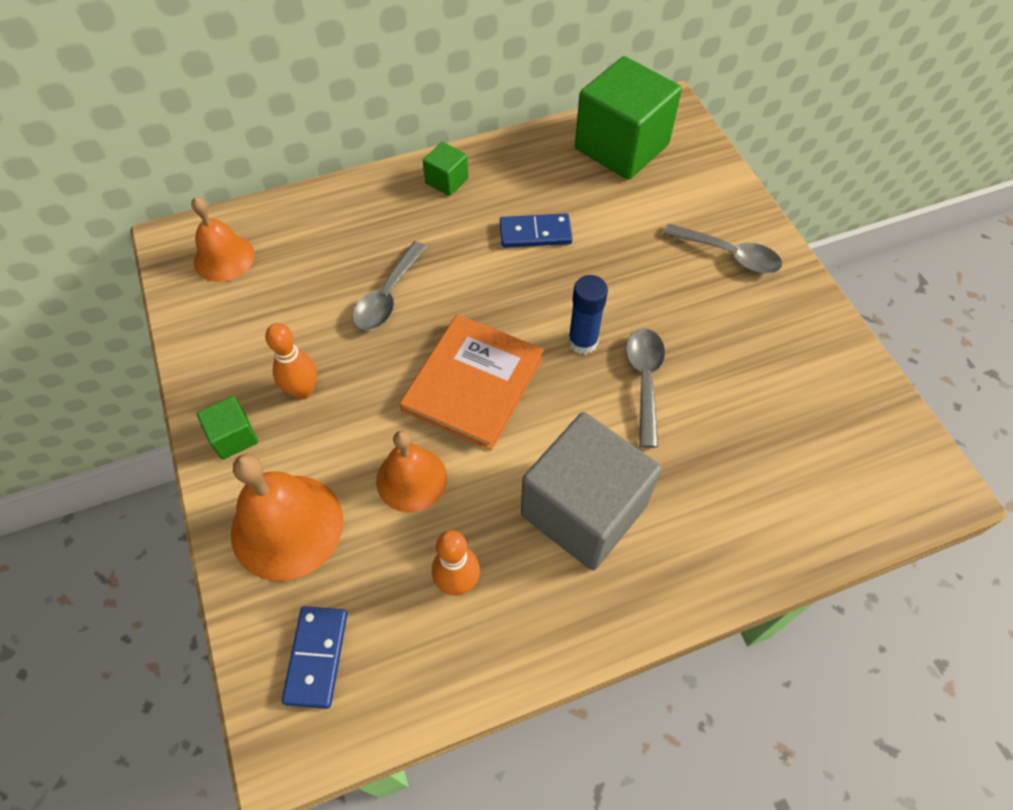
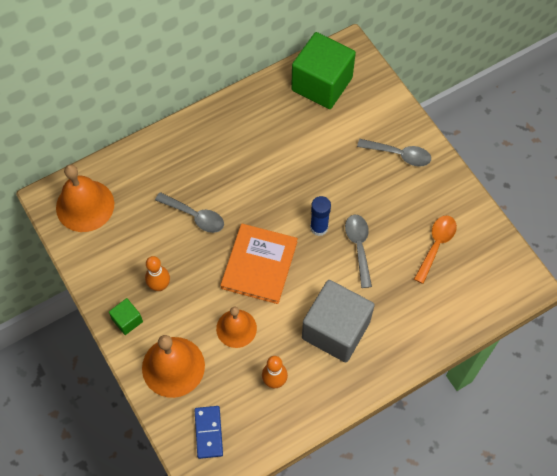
camera: 10 degrees left, 5 degrees up
(224, 258) = (85, 205): orange bell -> orange bell, size x1.52
(388, 296) = (195, 216): grey spoon -> grey spoon turned 75 degrees counterclockwise
(447, 181) = (213, 127): green cube -> none
(535, 233) = (277, 157): blue domino -> none
(777, 398) = (436, 245): none -> orange spoon

